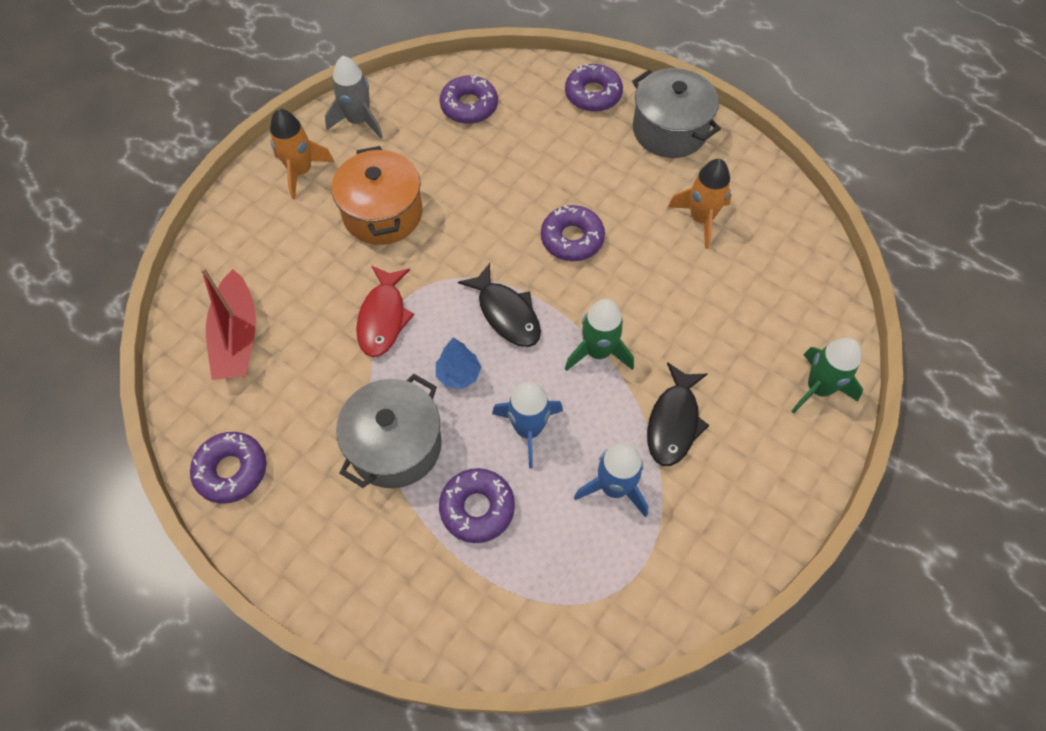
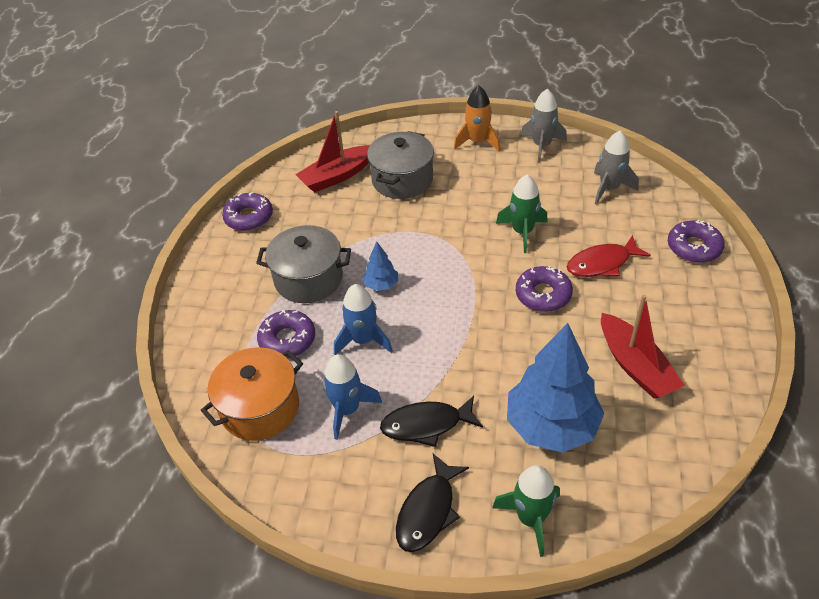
camera: 65 degrees right, 15 degrees down
(382, 213) = (478, 191): orange pot -> orange pot (260, 408)
(383, 318) = (397, 229): red fish -> red fish (602, 263)
(469, 106) = (609, 188): purple donut -> grey rocket
(506, 313) = (448, 287): black fish -> black fish (428, 511)
(598, 352) = (455, 352): green rocket -> green rocket (522, 232)
(669, 130) = (708, 308): grey pot -> grey pot (402, 180)
(701, 219) = (635, 366): orange rocket -> red boat
(730, 319) = (551, 426): none -> blue tree

